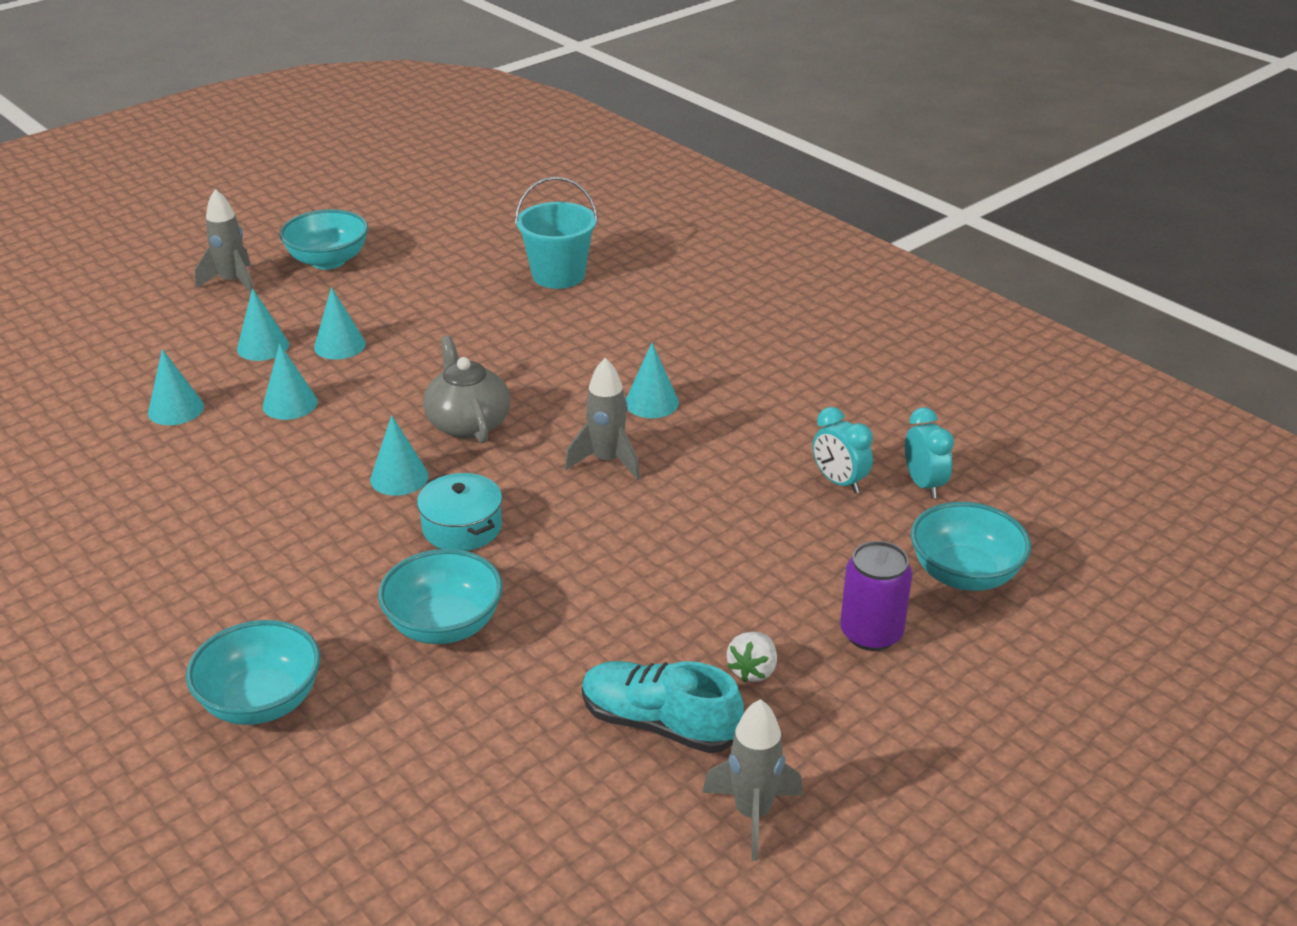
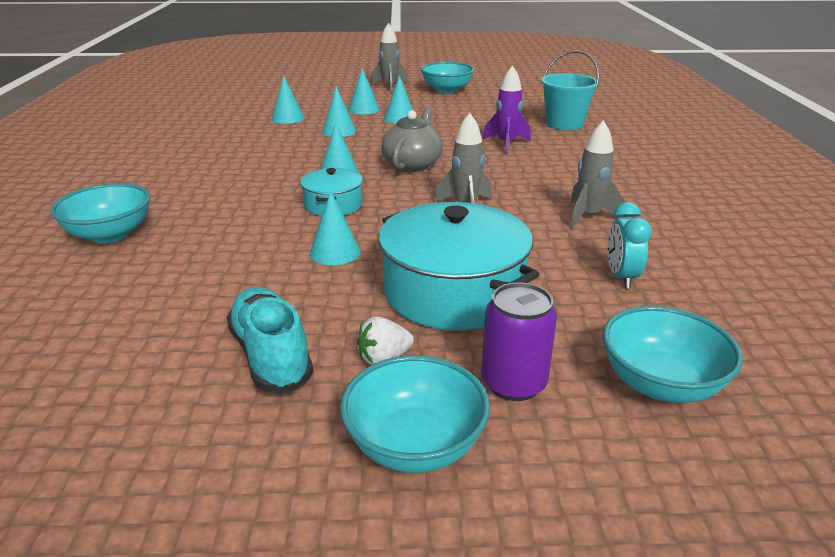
camera: 40 degrees right, 5 degrees down
(444, 625) = (247, 242): turquoise bowl -> turquoise bowl (415, 445)
(534, 341) = (506, 144): none -> purple rocket
(651, 402) = (538, 190): turquoise cone -> turquoise cone (335, 252)
(724, 573) = (453, 292): none -> turquoise pot
(753, 814) = (233, 455): grey rocket -> grey rocket (588, 216)
(924, 485) = (698, 307): turquoise clock -> none

